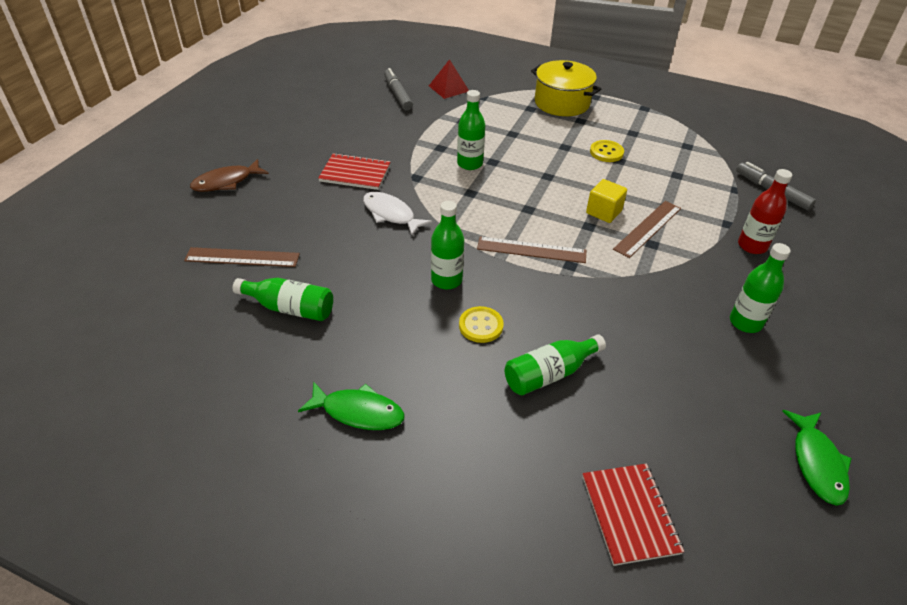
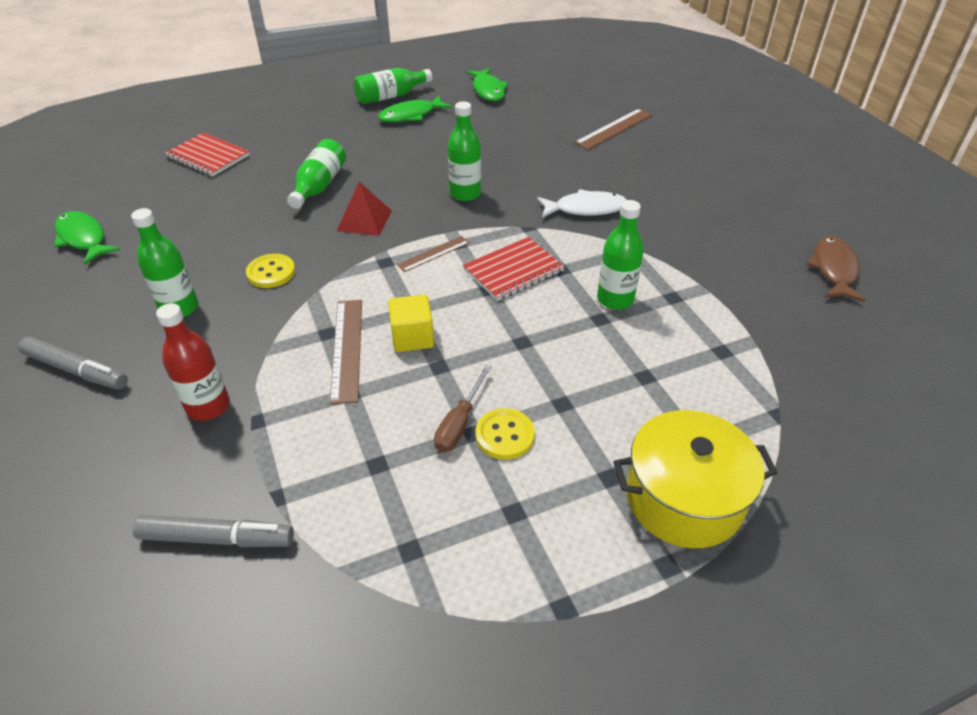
camera: 135 degrees right, 0 degrees up
(226, 182) = (737, 154): brown fish -> brown fish (834, 269)
(233, 390) = (488, 90): none -> green fish
(290, 308) = (531, 126): green bottle -> green bottle (391, 96)
(355, 173) = (679, 220): red notebook -> red notebook (513, 270)
(397, 94) = (853, 334): grey marker -> grey marker (77, 370)
(448, 88) = (838, 395): red pyramid -> red pyramid (364, 220)
(481, 326) = (400, 184): yellow button -> yellow button (271, 272)
(531, 250) = (433, 254): brown ruler -> brown ruler, size x0.63
(622, 167) = (459, 423): none -> brown screwdriver

